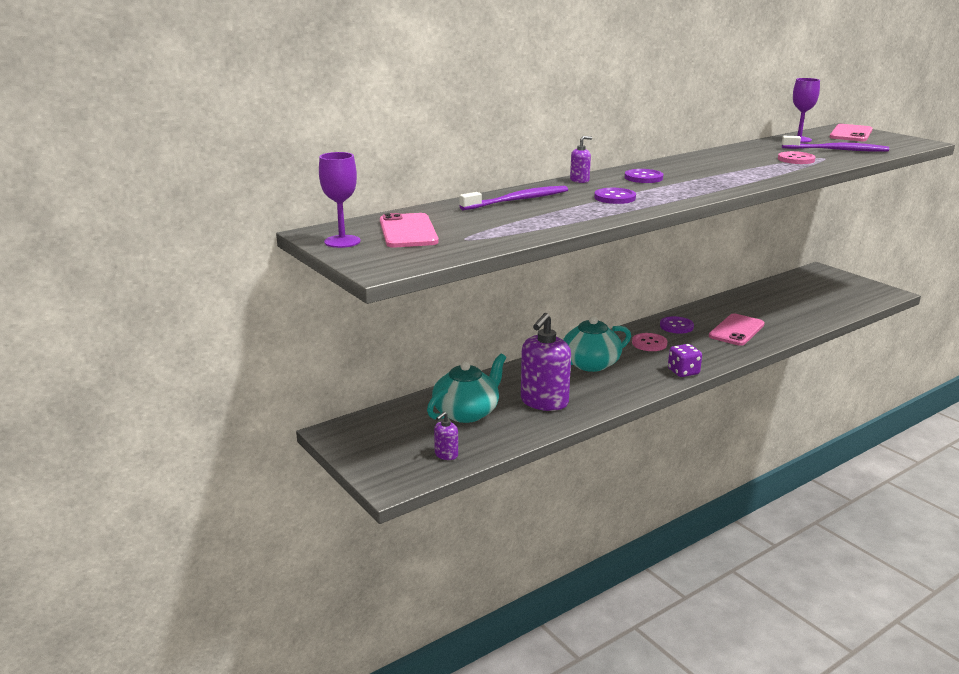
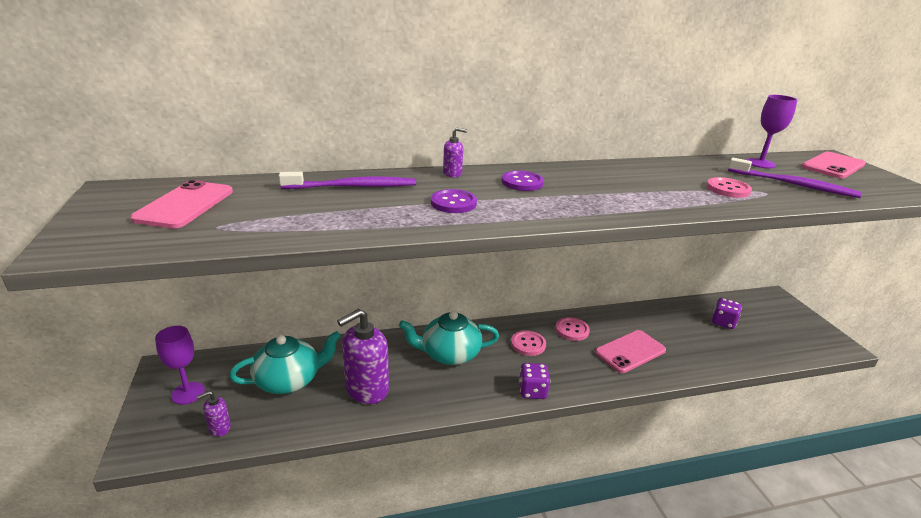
camera: 20 degrees right, 5 degrees up
(342, 241) = (108, 204): purple goblet -> purple goblet (188, 393)
(676, 326) = (572, 330): purple button -> pink button
(792, 296) = (723, 322): none -> purple dice

